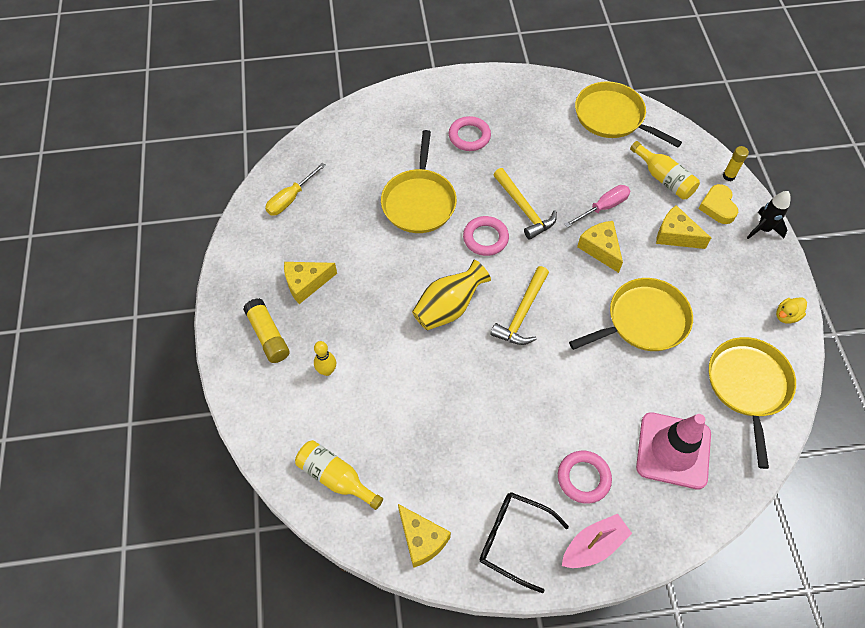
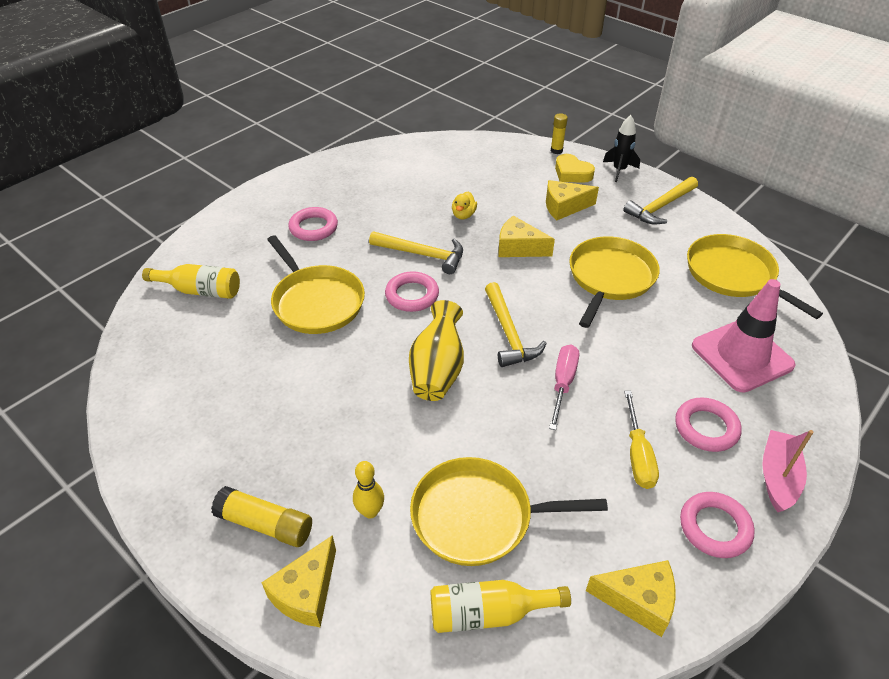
camera: 40 degrees left, 15 degrees down
(290, 199) = (167, 376): yellow screwdriver -> yellow screwdriver (638, 455)
(306, 283) = (263, 443): yellow cheese -> yellow cheese (306, 593)
(514, 540) = (714, 527): black glasses -> pink ring
(603, 207) = (487, 218): pink screwdriver -> pink screwdriver (562, 383)
(612, 117) = (426, 156): yellow pan -> yellow pan (478, 516)
(664, 179) = (512, 176): yellow bottle -> yellow bottle (200, 290)
(758, 286) = (660, 207): none -> yellow hammer
(786, 316) = (700, 214): yellow duck -> yellow duck (463, 215)

